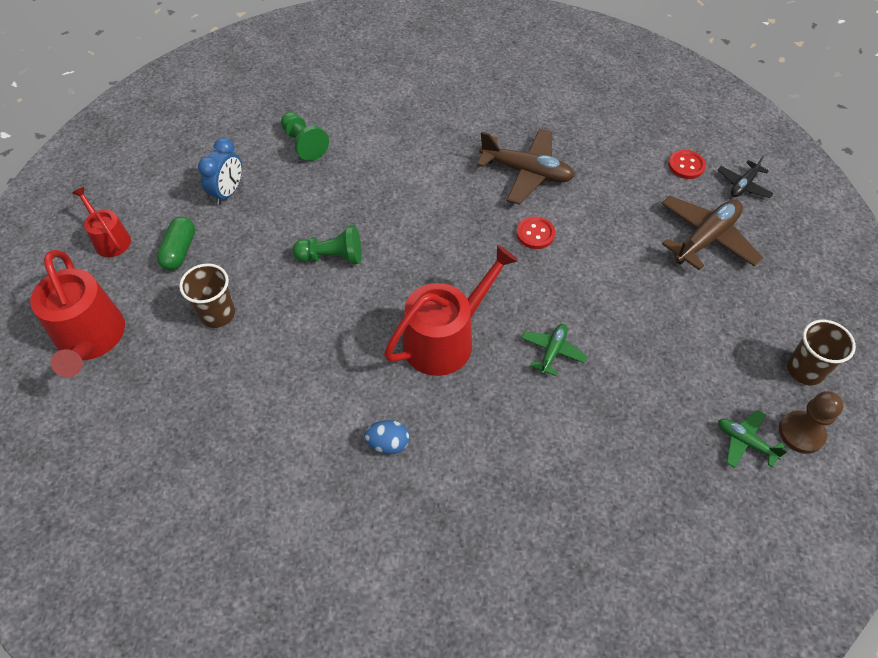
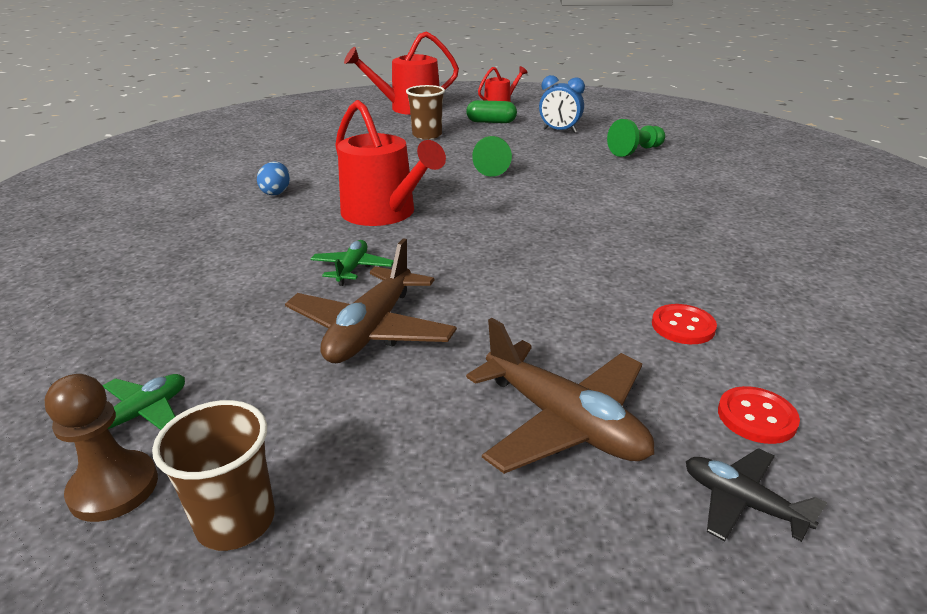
camera: 90 degrees right, 25 degrees down
(526, 172) = (653, 260): brown plane -> brown plane (371, 330)
(535, 234) = (540, 263): red button -> red button (683, 326)
(552, 351) = (352, 269): green plane -> green plane turned 105 degrees counterclockwise

